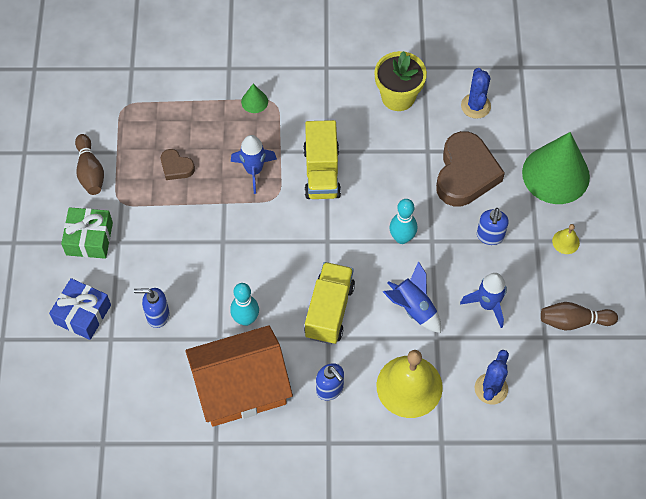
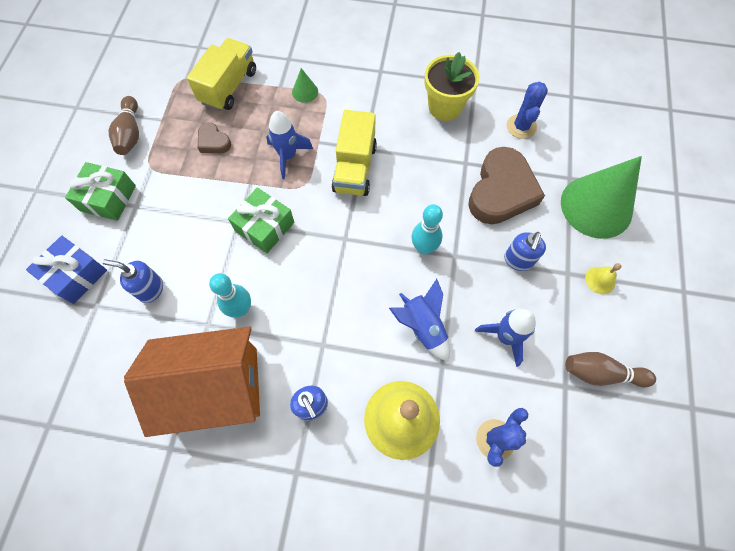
camera: 10 degrees right, 5 degrees up
(248, 242) = (264, 226): none -> green gift
(329, 310) = (331, 314): yellow truck -> yellow truck (229, 87)

